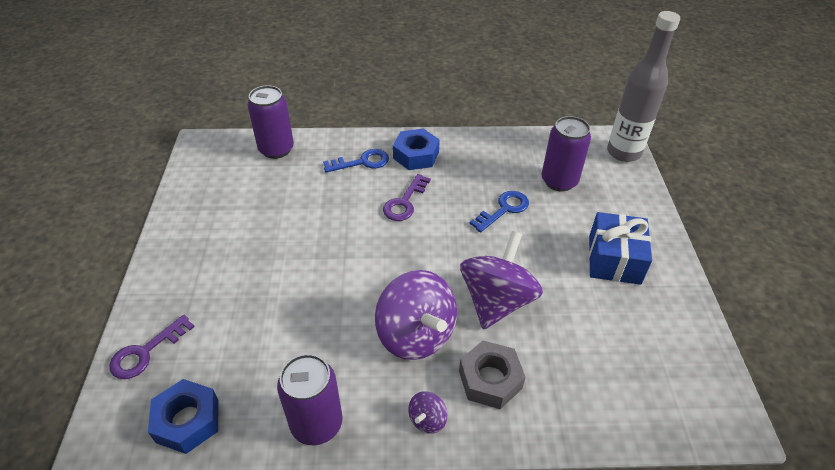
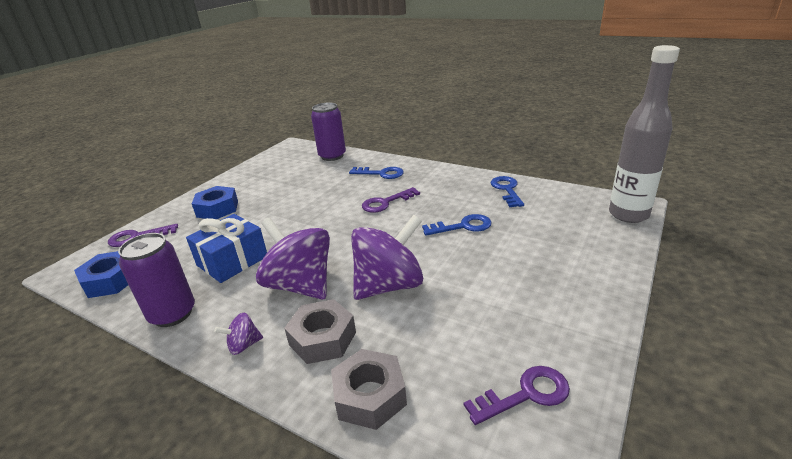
camera: 35 degrees right, 15 degrees down
(416, 155) = (425, 177): blue nut -> blue nut (217, 209)
(416, 335) = (301, 285): purple spinning top -> purple spinning top turned 135 degrees clockwise
(507, 150) = (507, 190): none -> blue key
(559, 181) = (536, 220): purple can -> none
(573, 410) = (370, 396): none -> grey nut
(614, 259) = (537, 291): blue gift -> blue gift (232, 261)
(671, 355) = (525, 394): none -> purple key

